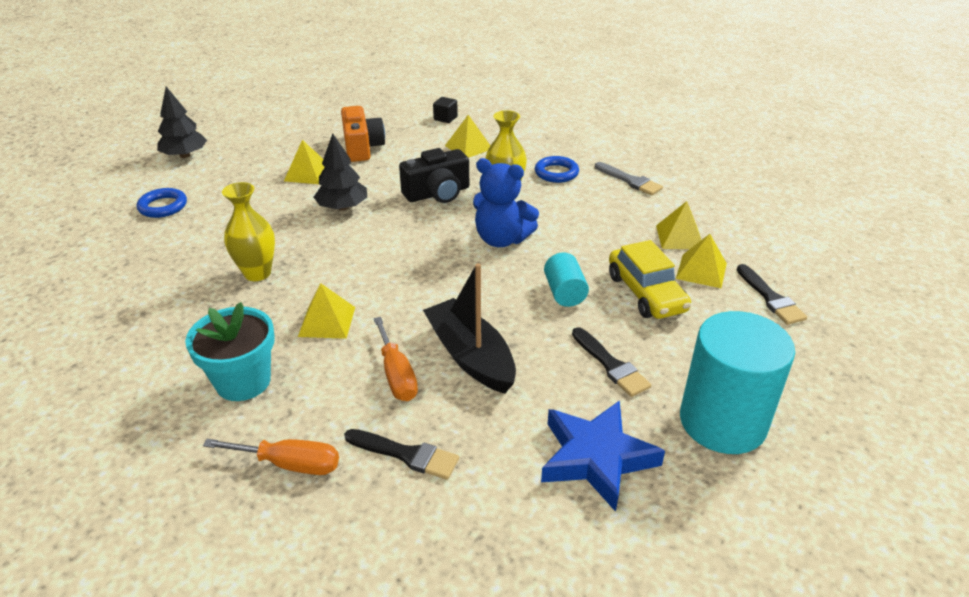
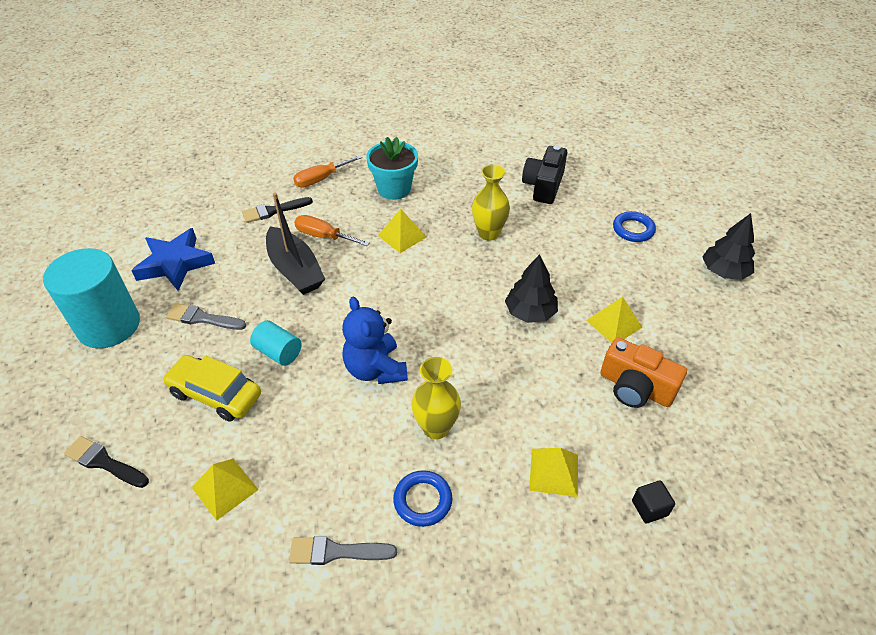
camera: 135 degrees right, 10 degrees up
(437, 193) = (487, 381): black camera -> black camera (543, 186)
(470, 356) = (295, 270): black boat -> black boat turned 45 degrees clockwise
(501, 239) = (375, 369): blue teddy bear -> blue teddy bear turned 90 degrees counterclockwise
(611, 365) = (202, 318): black brush -> grey brush
(701, 271) = (181, 454): yellow pyramid -> none

